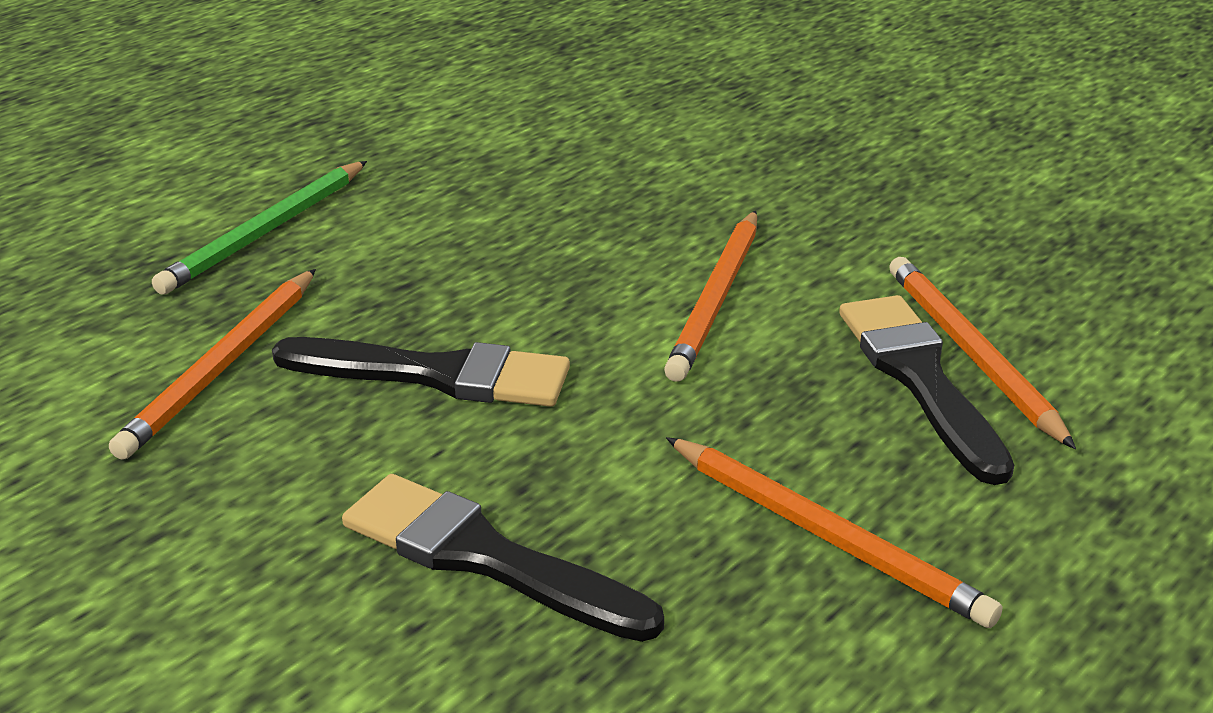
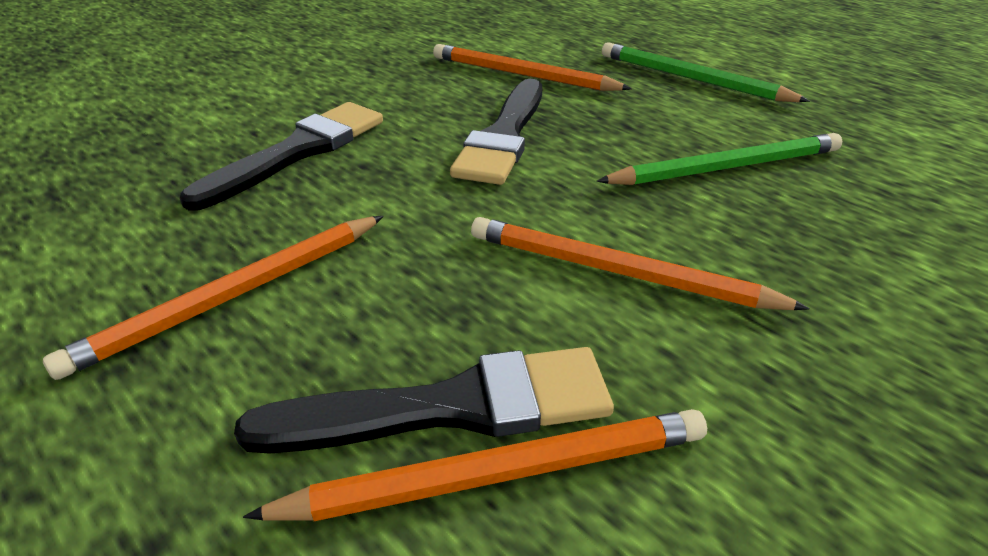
camera: 95 degrees right, 5 degrees up
(510, 230) = (725, 167): none -> green pencil

